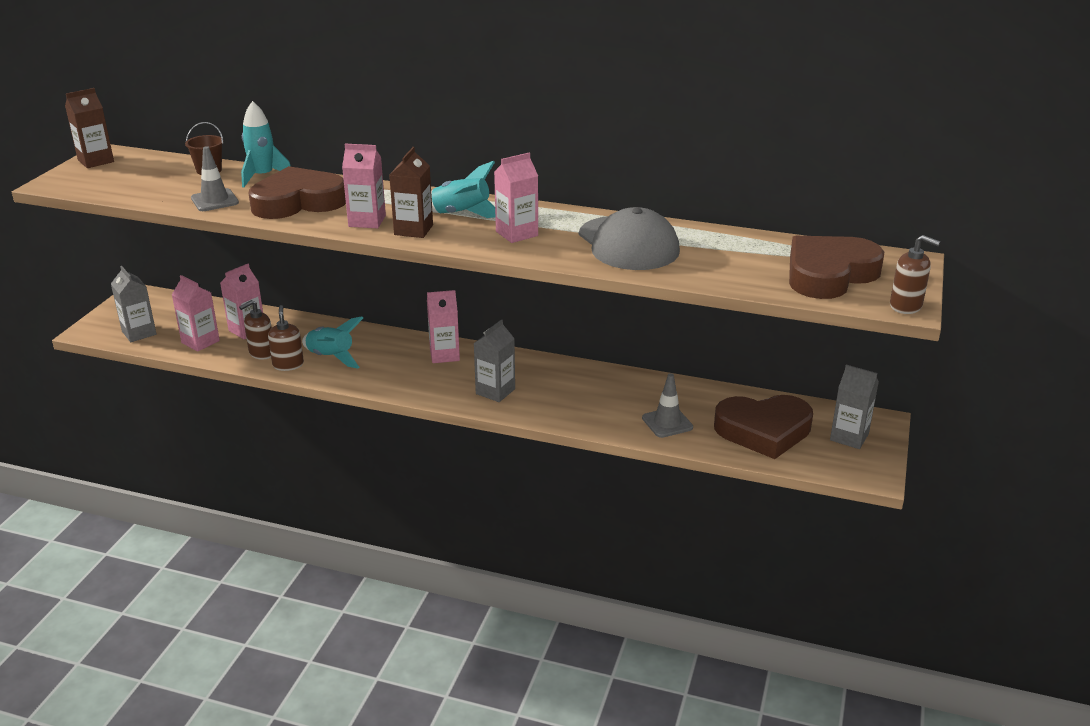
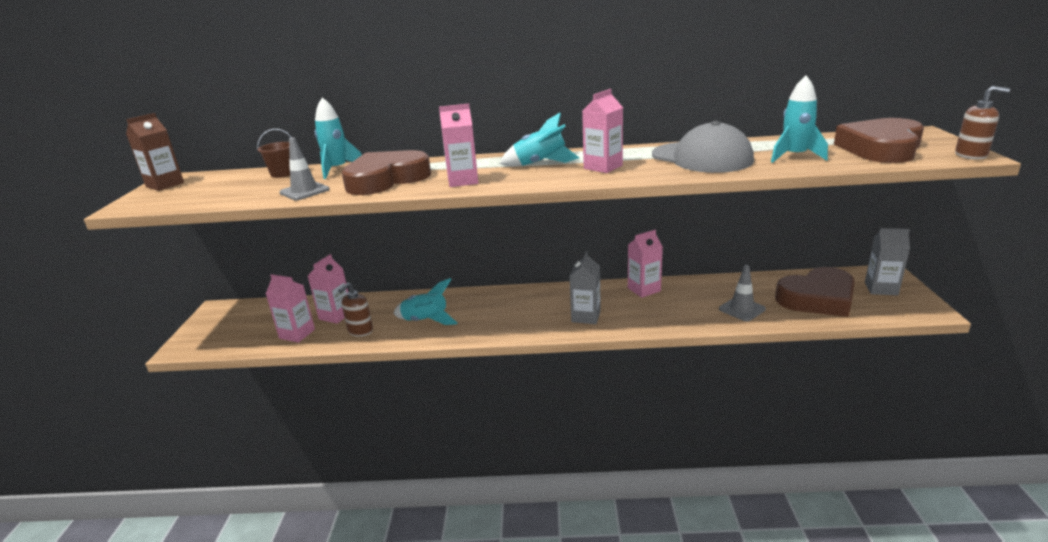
camera: 15 degrees left, 5 degrees down
(139, 333) = (233, 339): grey carton -> none
(288, 365) = (390, 335): brown soap dispenser -> none
(413, 230) = (511, 179): brown carton -> none
(444, 355) = (521, 298): pink carton -> pink carton (644, 289)
(723, 264) = (794, 156): none -> turquoise rocket

